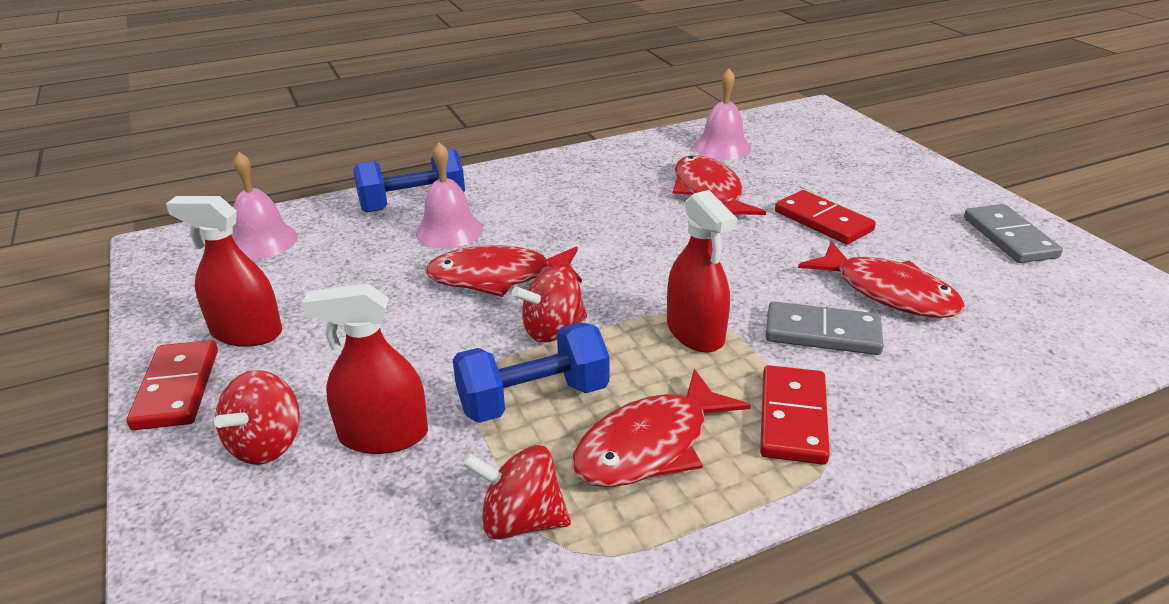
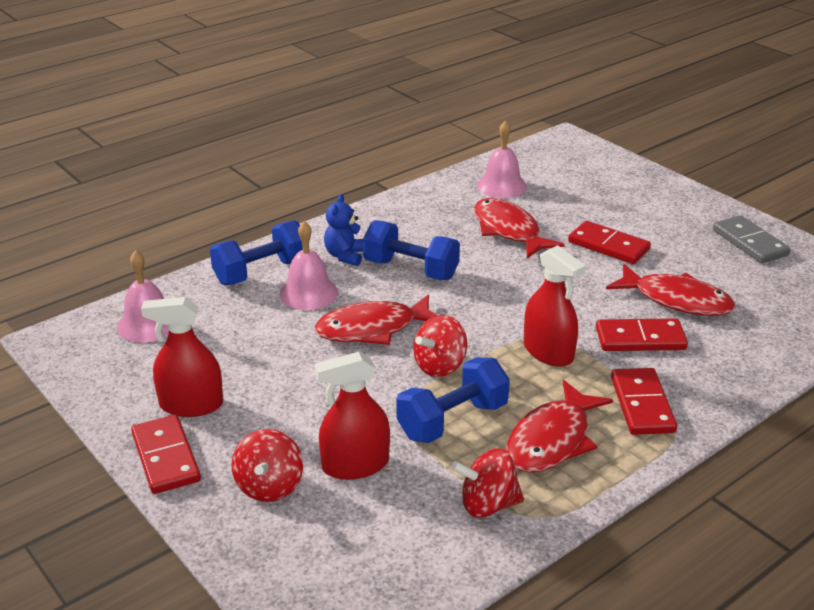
camera: 15 degrees left, 0 degrees up
(511, 198) = (345, 256): none -> blue teddy bear
(576, 220) = (411, 269): none -> blue dumbbell
(822, 333) = (640, 339): grey domino -> red domino

